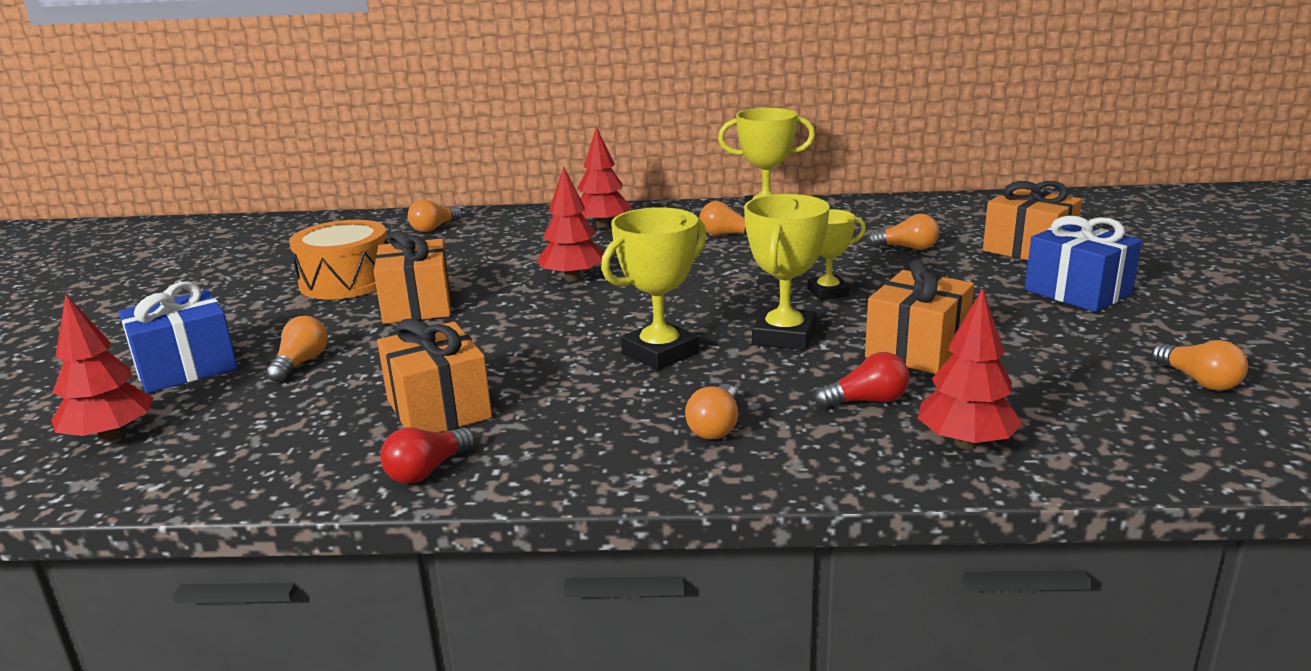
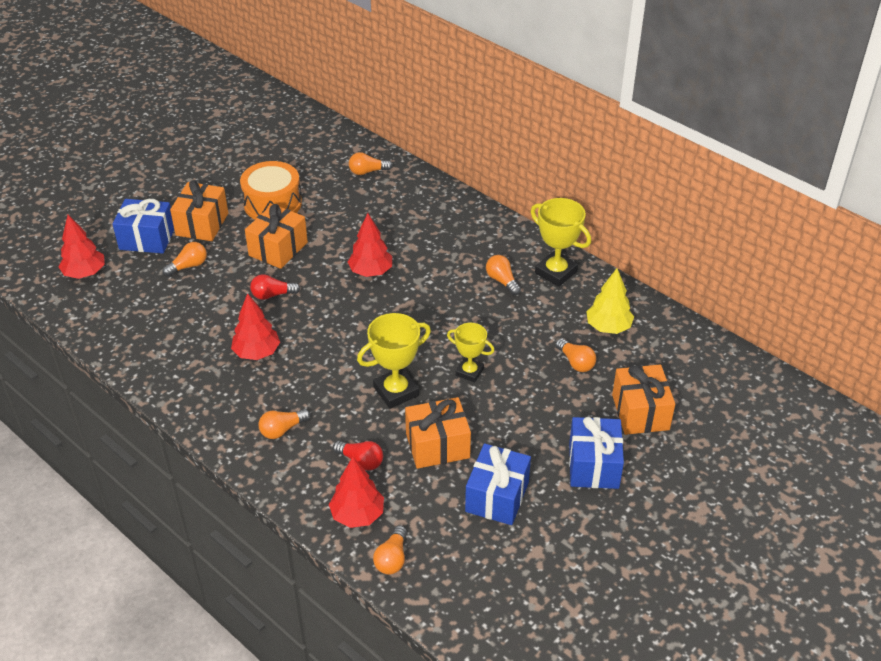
camera: 40 degrees right, 20 degrees up
(427, 470) = (158, 376): red light bulb -> red light bulb (272, 295)
(438, 409) = (202, 339): orange gift -> orange gift (202, 224)
(602, 226) = (451, 226): red tree -> red tree (257, 353)
(660, 353) = (328, 364): yellow trophy -> none
(883, 221) = (608, 327): none -> yellow tree
(1058, 351) = (497, 497): none -> blue gift
(1199, 381) = (521, 564): orange light bulb -> orange light bulb (392, 558)

